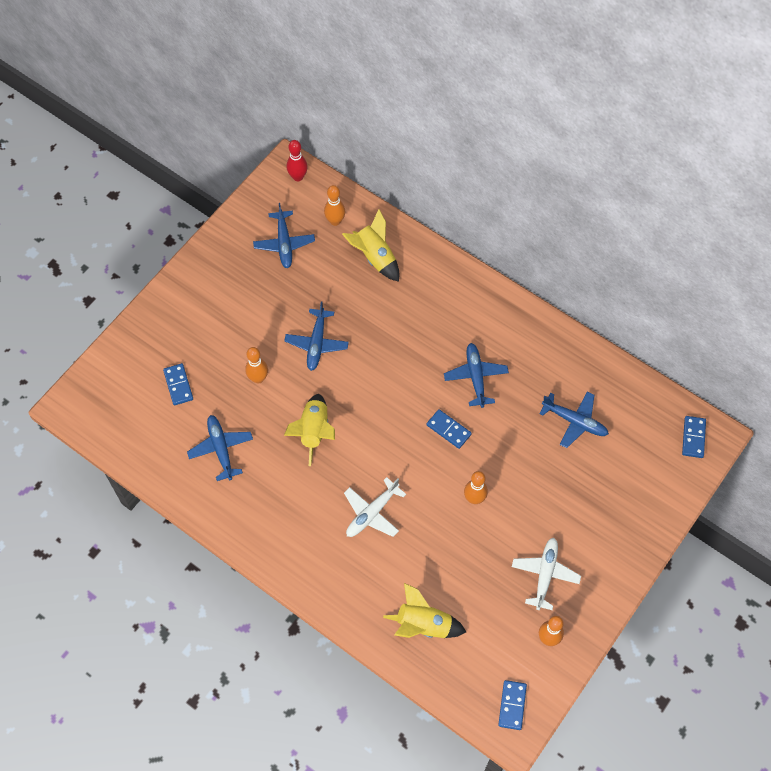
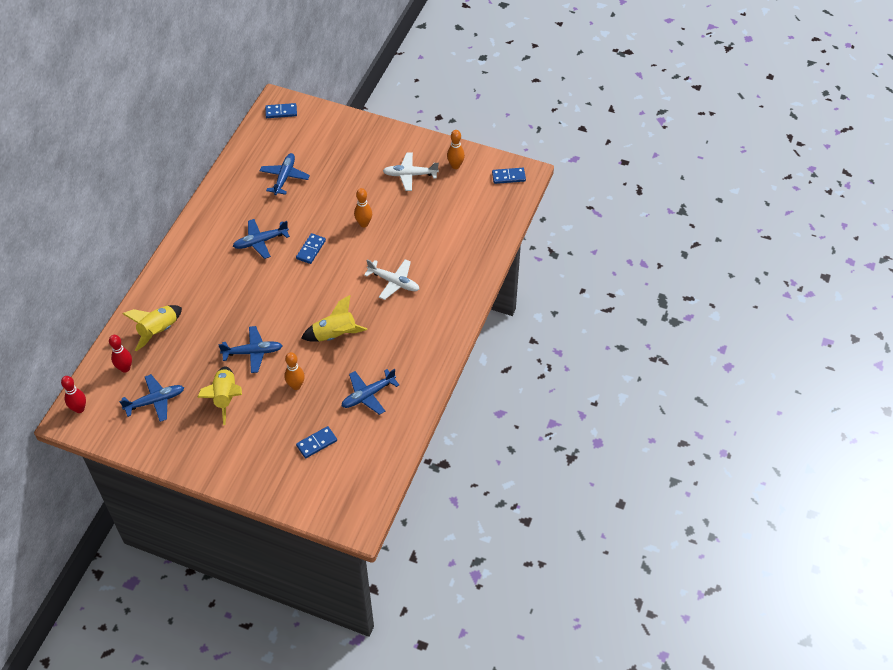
camera: 105 degrees left, 10 degrees down
(335, 221) = (125, 368): orange bowling pin -> red bowling pin
(423, 624) = (470, 234): yellow rocket -> yellow rocket (225, 397)

